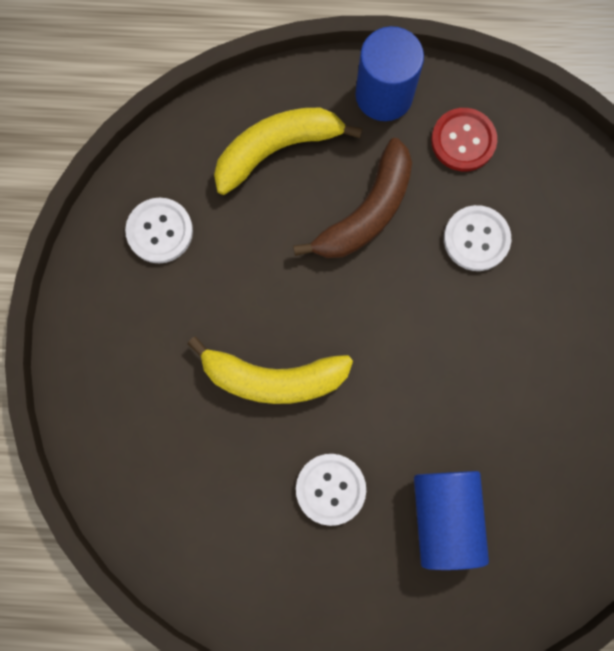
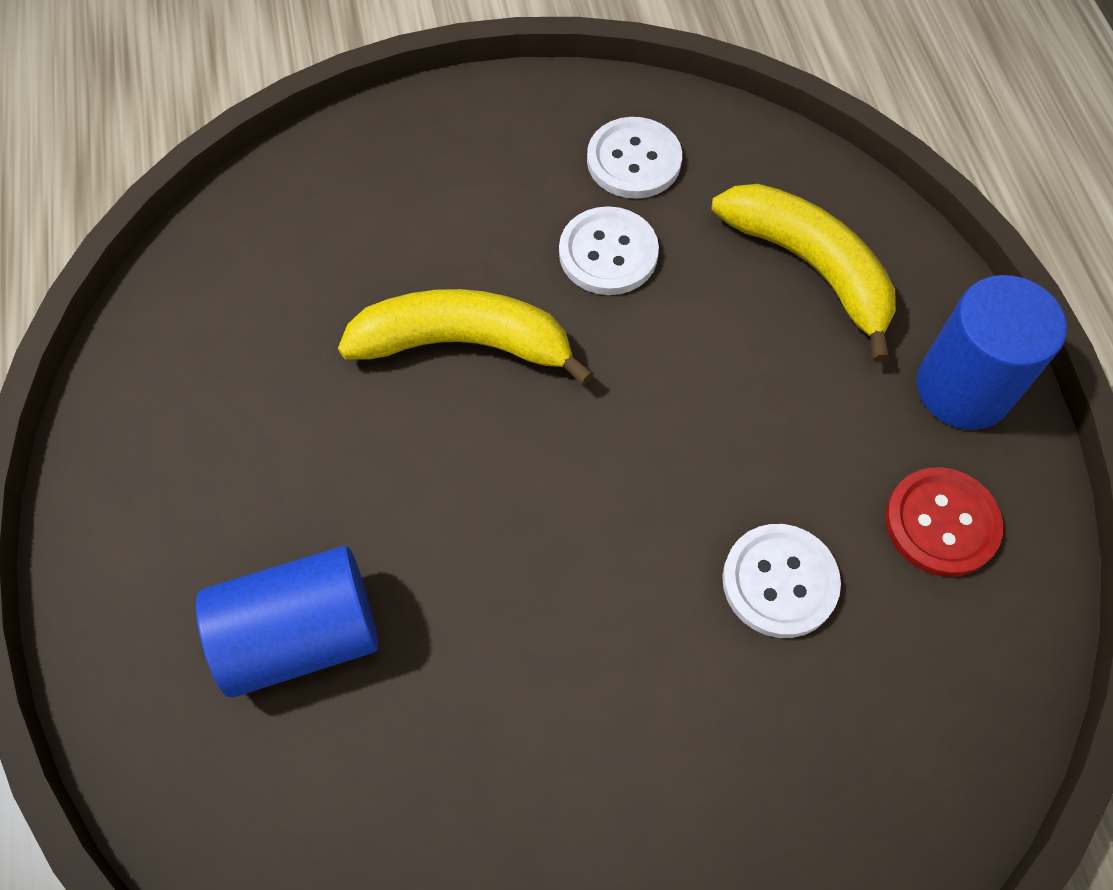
camera: 75 degrees right, 15 degrees down
(273, 378) = (464, 344): yellow banana -> yellow banana turned 105 degrees clockwise
(330, 489) = (315, 458): white button -> white button (608, 253)
(366, 212) = (761, 407): brown banana -> none

